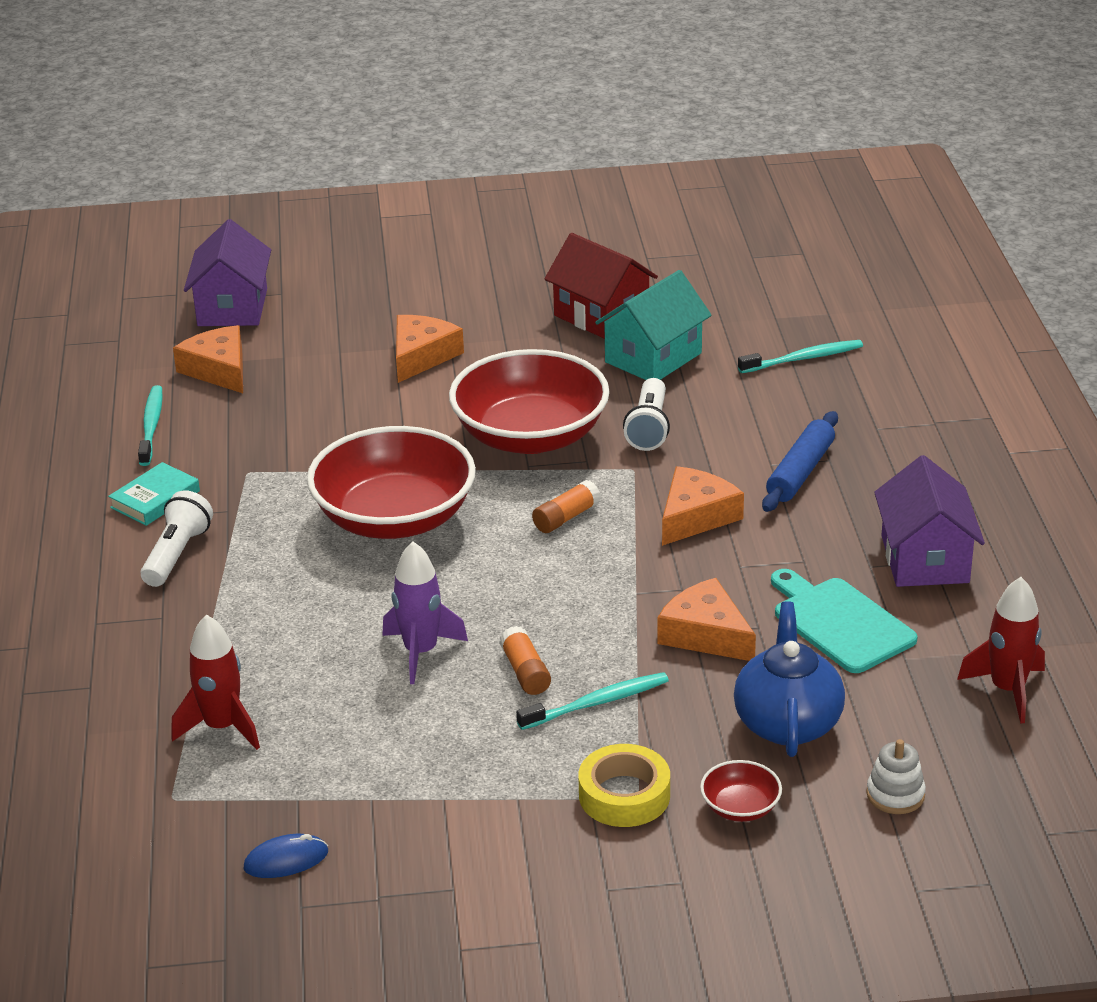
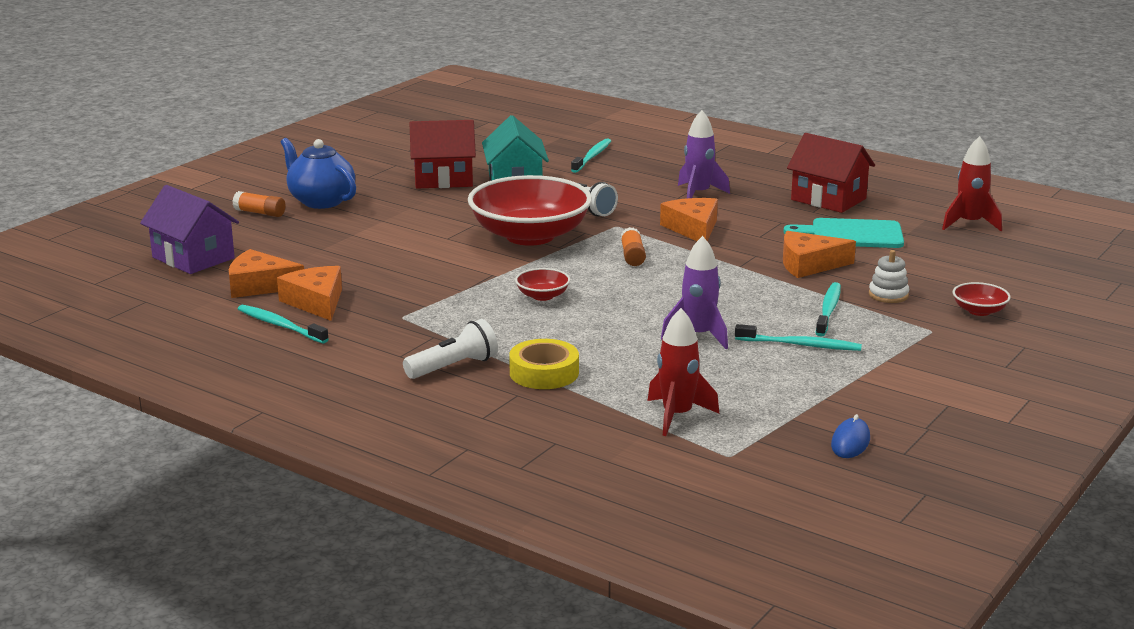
camera: 50 degrees left, 10 degrees down
(155, 499) = (373, 353): turquoise book -> none
(177, 554) = (453, 367): white flashlight -> white flashlight turned 90 degrees clockwise
(394, 518) = (542, 296): red bowl -> red bowl, size x0.41
(421, 356) = (380, 231): orange cheese -> orange cheese (316, 302)
(481, 726) = (801, 345): none -> turquoise toothbrush
(525, 672) = (767, 317): orange glue stick -> orange glue stick (260, 213)
(624, 795) = (926, 333): yellow tape -> yellow tape (544, 373)
(787, 723) = (921, 275): blue teapot -> blue teapot (321, 201)
(800, 472) = (698, 194): blue rolling pin -> purple rocket
(895, 795) = (1020, 275): white stacking toy -> white stacking toy (888, 295)
(925, 559) = (828, 199): purple house -> red house

